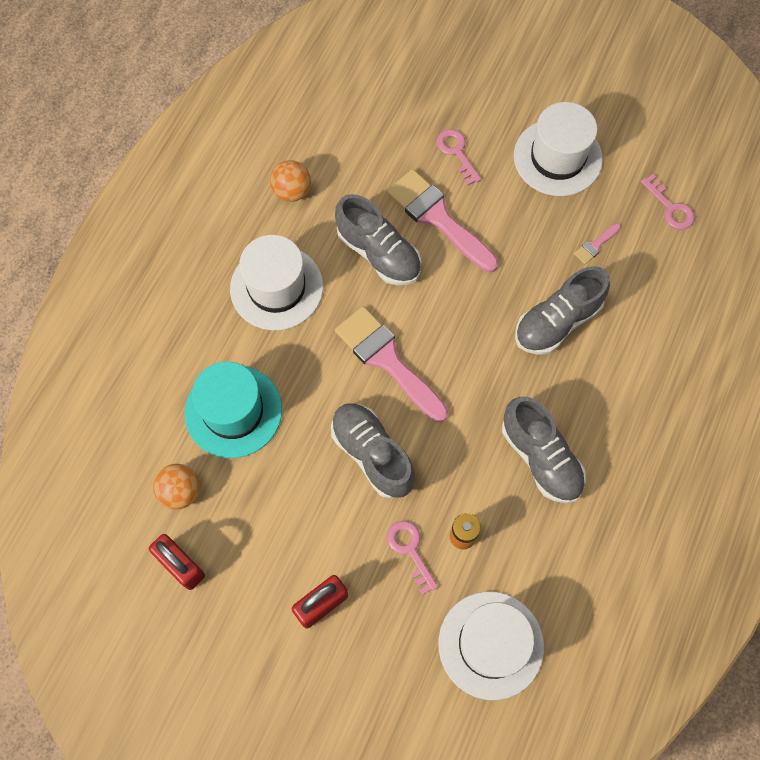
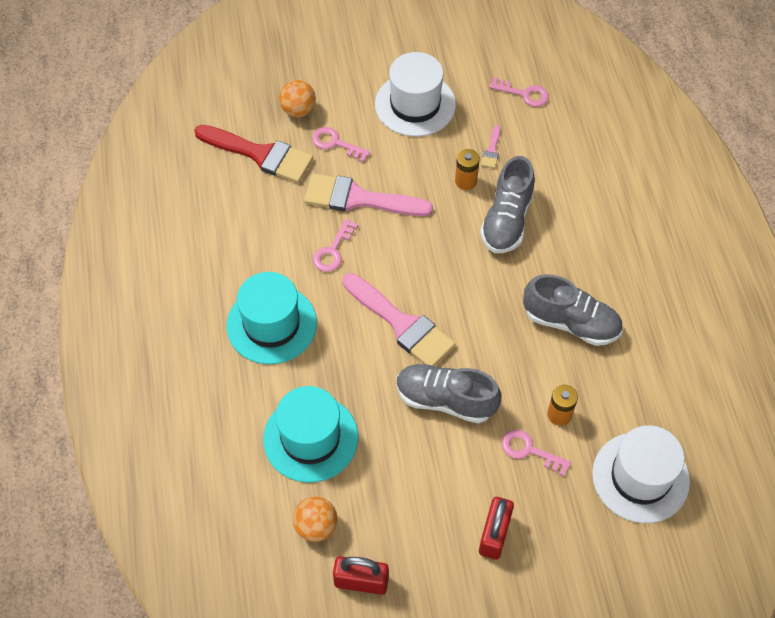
camera: 35 degrees left, 10 degrees down
(276, 287) = (271, 324): white hat -> turquoise hat
(292, 191) = (226, 245): orange ball -> orange ball (298, 110)
(378, 253) = (333, 251): grey shoe -> pink key
(382, 124) = (260, 154): none -> red brush
(387, 360) = (402, 324): pink brush -> pink brush turned 150 degrees counterclockwise
(548, 260) = (466, 181): none -> orange battery

